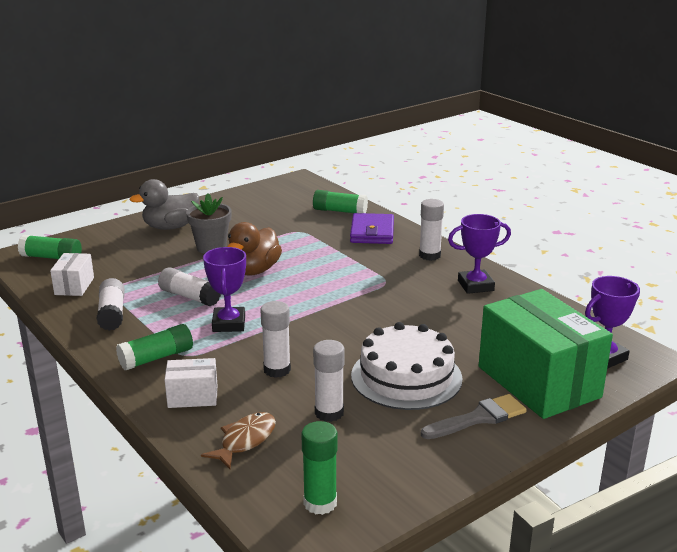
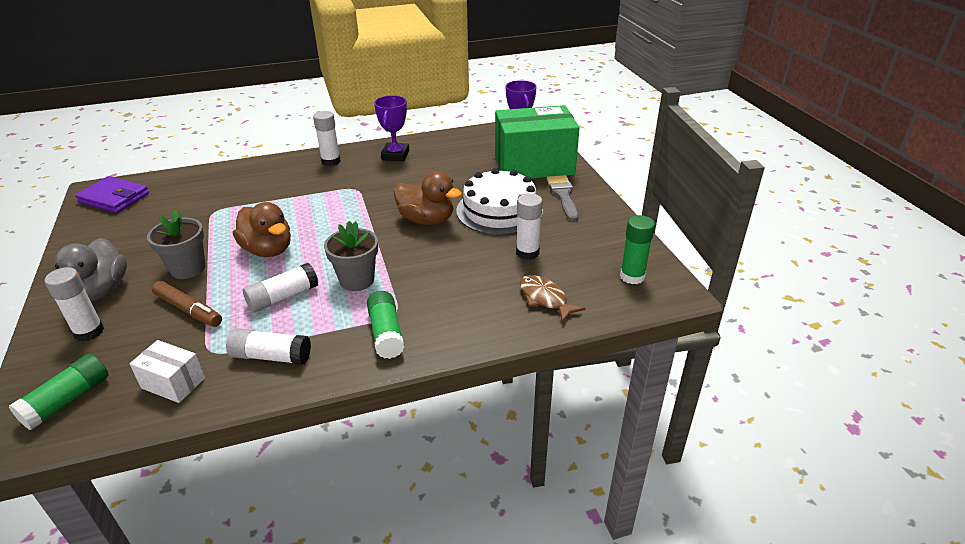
camera: 70 degrees left, 10 degrees up
(158, 265) = (188, 310): none -> brown marker
(193, 396) = (467, 318): white box -> none
(229, 324) = (357, 280): purple trophy -> grey flower pot
(277, 370) = (453, 266): white glue stick -> white glue stick (89, 332)
(340, 211) = (199, 183): green glue stick -> none
(354, 335) = (426, 220): none -> brown duck
(372, 232) = (261, 176): purple wallet -> purple wallet (114, 198)

